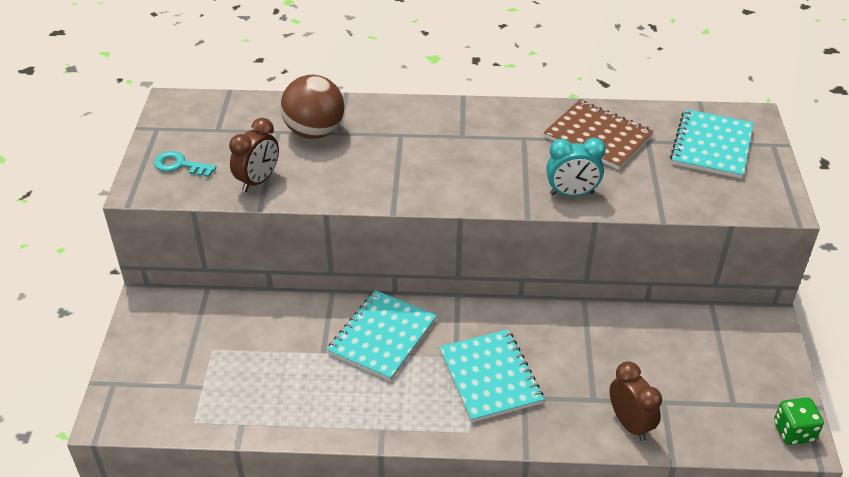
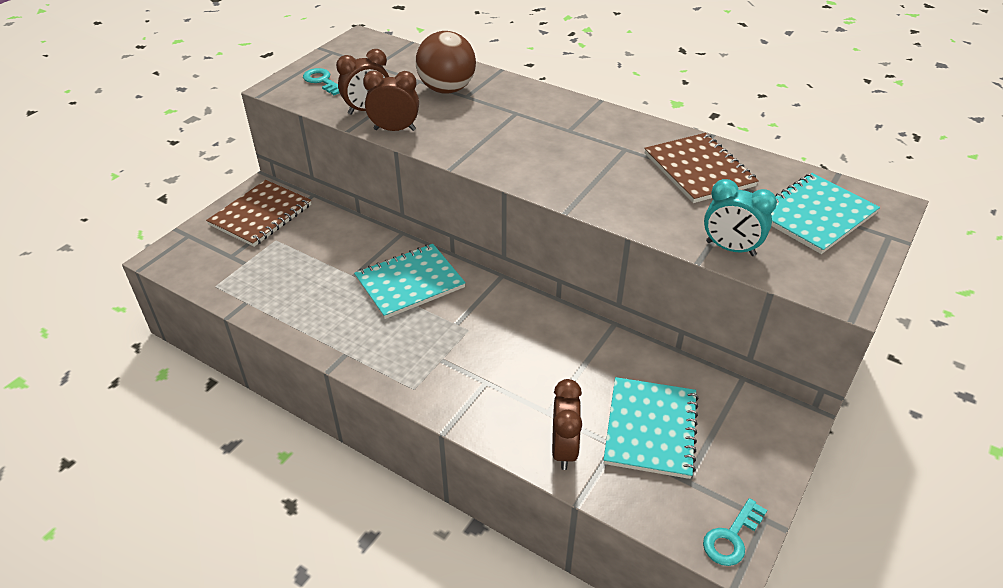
camera: 30 degrees right, 0 degrees up
(172, 330) = (261, 215): none -> brown notebook
(305, 192) = (394, 129): none -> brown clock
(490, 377) = (470, 352): turquoise notebook -> turquoise notebook (650, 429)
(571, 193) = (626, 207): turquoise clock -> turquoise clock (730, 248)
(793, 432) = (731, 537): green dice -> turquoise key

